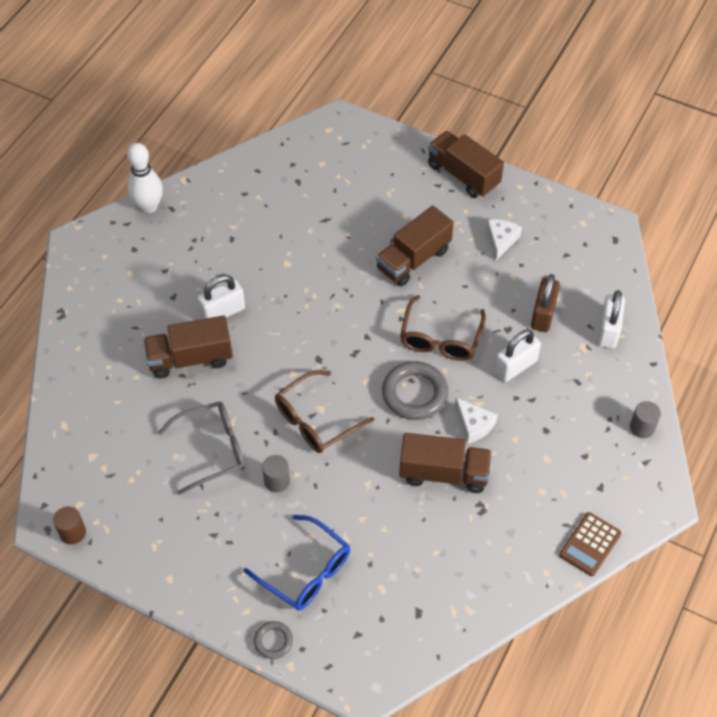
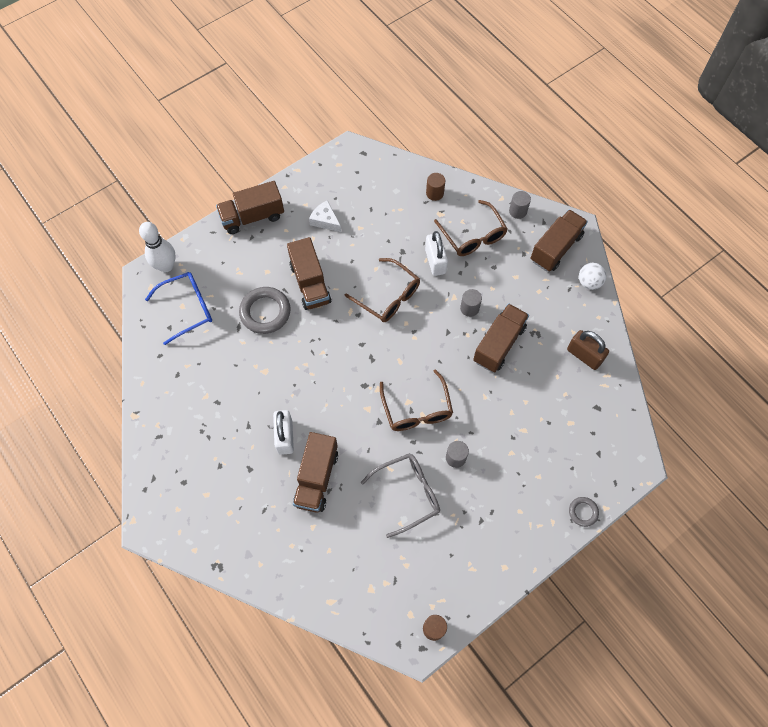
camera: 65 degrees left, 10 degrees up
(149, 206) = (146, 454): white bowling pin -> white bowling pin (166, 266)
(212, 450) = (407, 493): grey glasses -> grey glasses turned 60 degrees clockwise
(306, 571) = (537, 467): blue glasses -> blue glasses (187, 309)
(414, 393) = (426, 334): grey ring -> grey ring (265, 312)
(474, 425) = (469, 308): white cheese -> grey cylinder
(543, 314) = (402, 225): brown padlock -> brown padlock (584, 355)
(575, 392) = (473, 236): none -> brown glasses
(590, 544) = (589, 282): brown calculator -> white ball
(608, 330) = (434, 193): white padlock -> brown cylinder
(616, 489) = (556, 248): none -> brown truck

